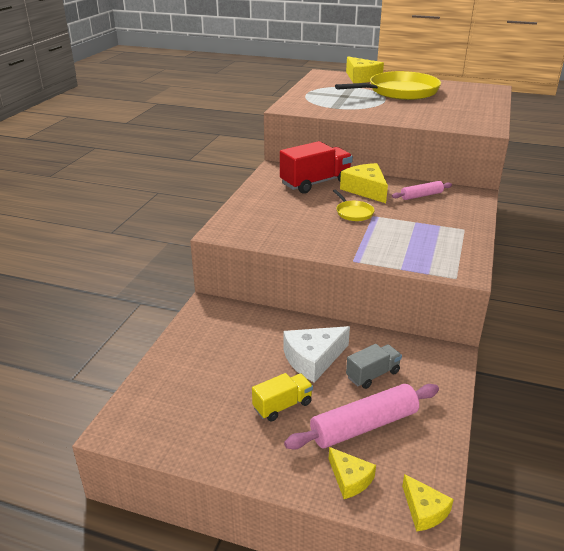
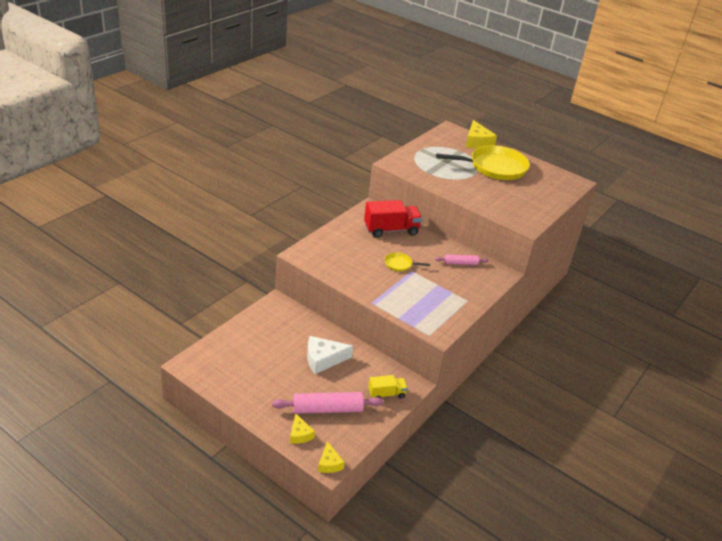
camera: 15 degrees right, 5 degrees up
(282, 406) = (287, 382): yellow truck -> yellow truck (386, 394)
(353, 213) = (399, 264): yellow pan -> yellow pan turned 105 degrees clockwise
(366, 190) = (423, 246): yellow cheese -> none
(373, 375) = (354, 381): grey truck -> none

